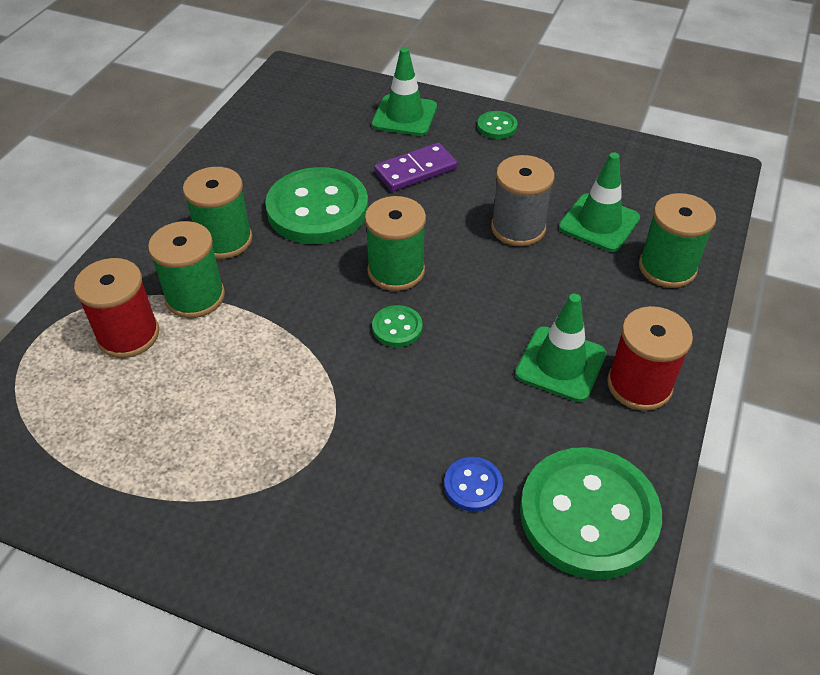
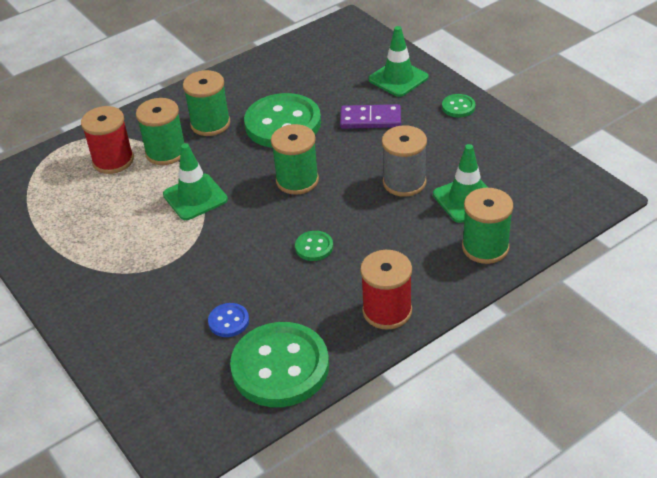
camera: 35 degrees right, 5 degrees down
(397, 328) = (266, 215): green button -> green button (314, 247)
(560, 364) = (348, 277): green traffic cone -> green traffic cone (195, 197)

